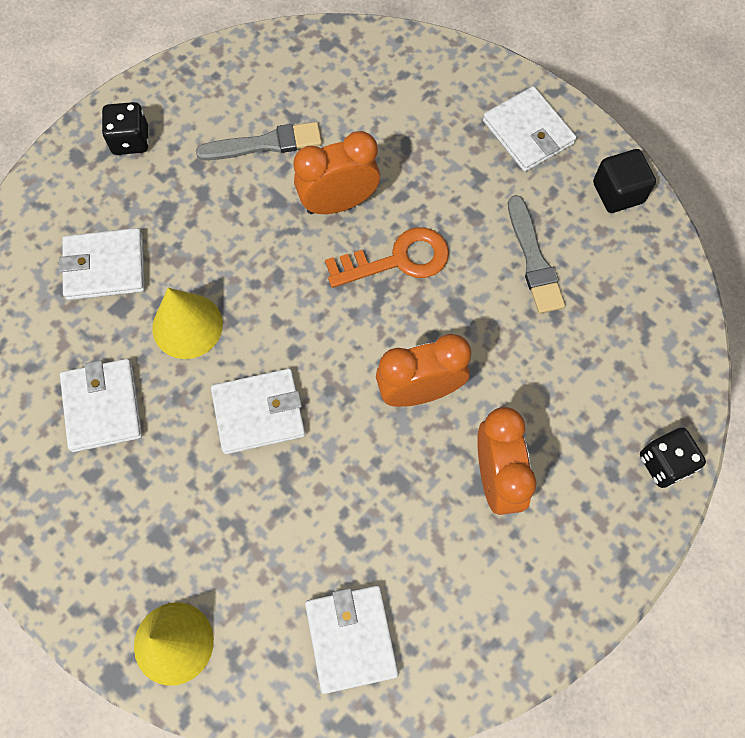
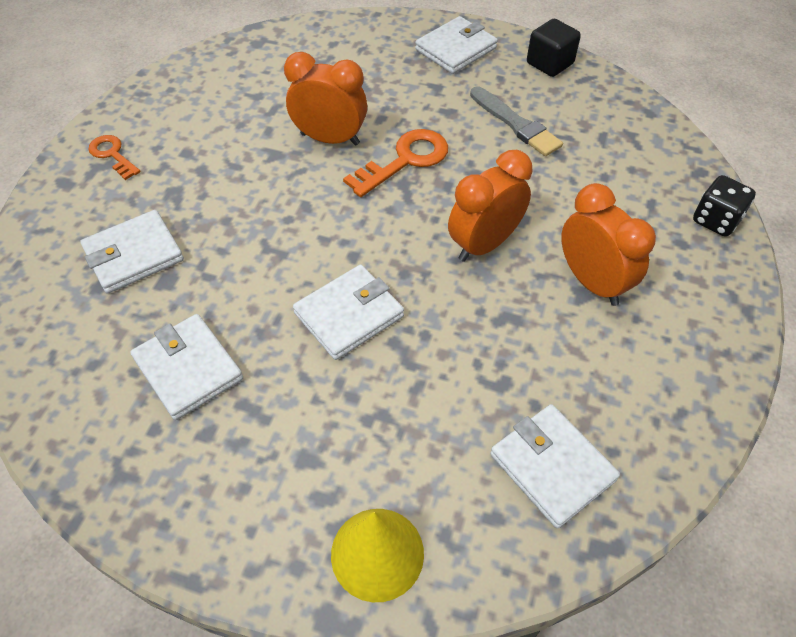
camera: 25 degrees left, 15 degrees down
(130, 140) = (112, 155): black dice -> orange key
(187, 326) = (241, 272): yellow cone -> none
(264, 144) = (241, 120): grey brush -> none
(338, 203) = (330, 139): orange clock -> orange clock turned 60 degrees clockwise
(528, 132) = (456, 49): white wallet -> white wallet turned 75 degrees counterclockwise

